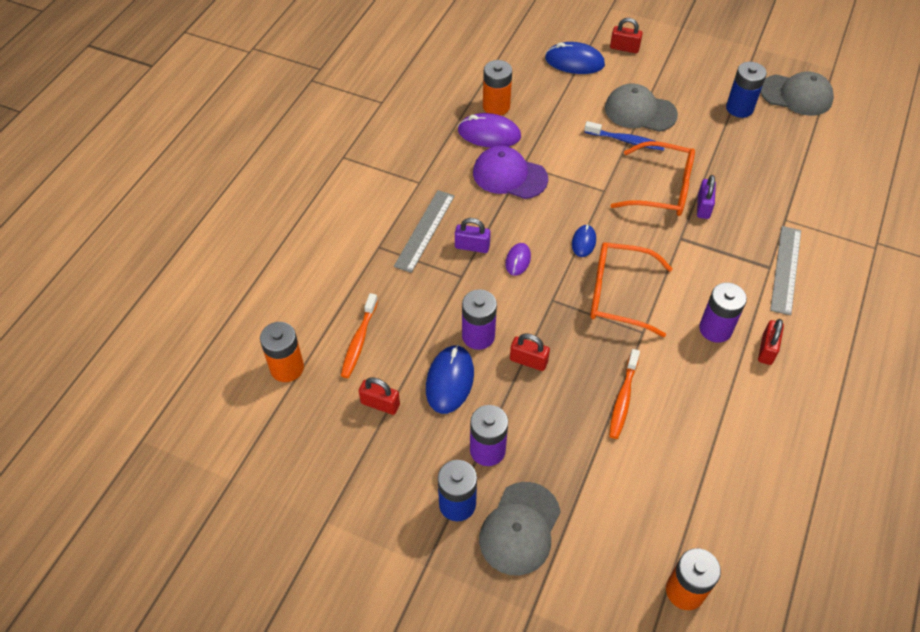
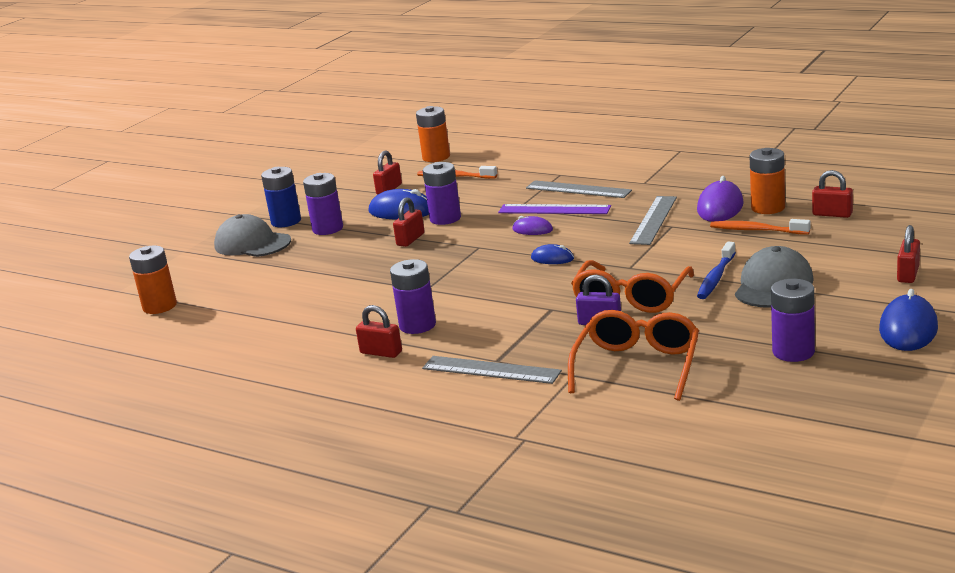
camera: 100 degrees right, 30 degrees down
(472, 246) = (554, 209): purple padlock -> purple ruler
(509, 176) = (653, 220): purple cap -> grey ruler
(516, 73) = (832, 214): none -> red padlock
(574, 62) = (866, 245): blue mouse -> blue mouse (908, 329)
(618, 294) = (477, 276): orange glasses -> orange glasses (637, 365)
(623, 399) = (352, 280): orange toothbrush -> orange toothbrush (756, 230)
(739, 108) = (793, 352): blue battery -> purple battery
(796, 95) = (834, 398): grey cap -> none

